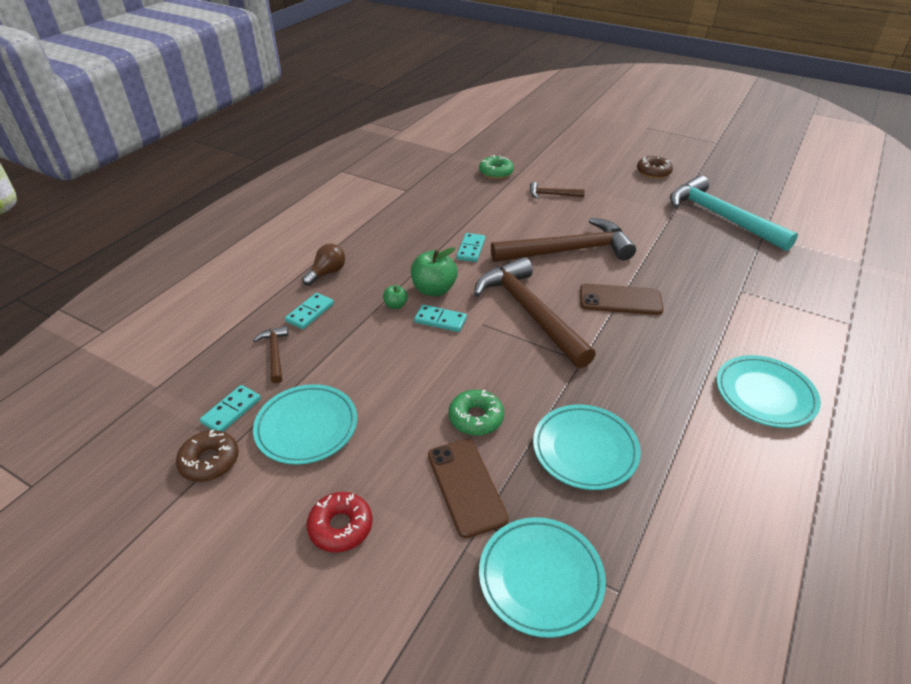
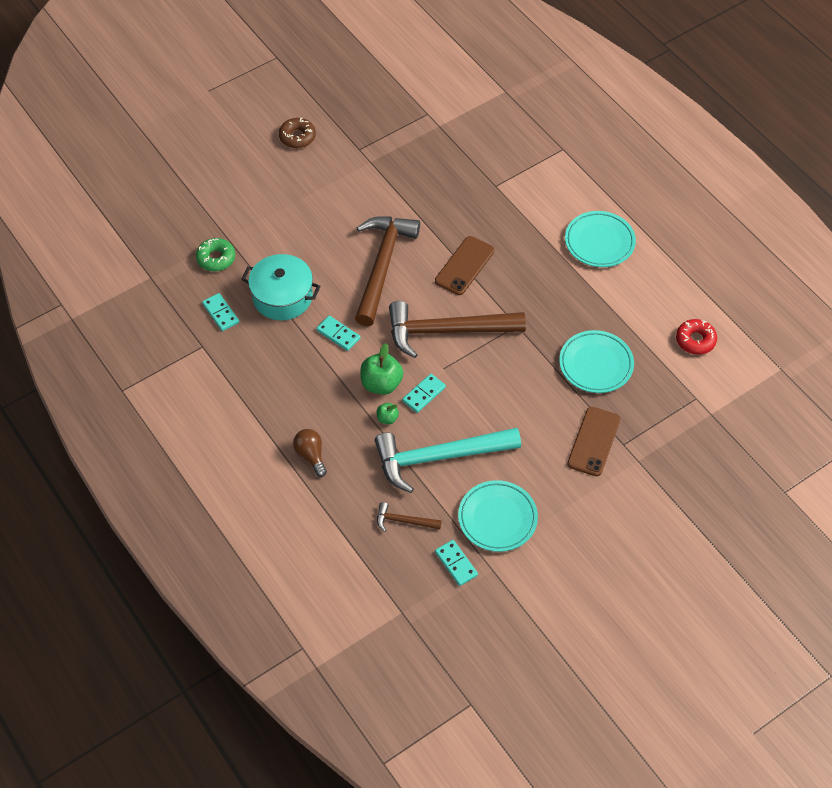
camera: 65 degrees left, 15 degrees up
(210, 461) = (501, 586): brown donut -> none
(310, 313) = (363, 483): turquoise domino -> turquoise domino (221, 313)
(341, 527) = (592, 520): red donut -> red donut (695, 340)
(466, 486) = (593, 441): brown phone -> brown phone turned 75 degrees counterclockwise
(476, 418) = (539, 413): green donut -> none
(486, 211) = (282, 297): none -> turquoise pot
(540, 578) = (672, 431): turquoise plate -> none
(552, 195) = (287, 234): brown hammer -> none
(720, 217) = (397, 135): turquoise hammer -> turquoise hammer (439, 457)

